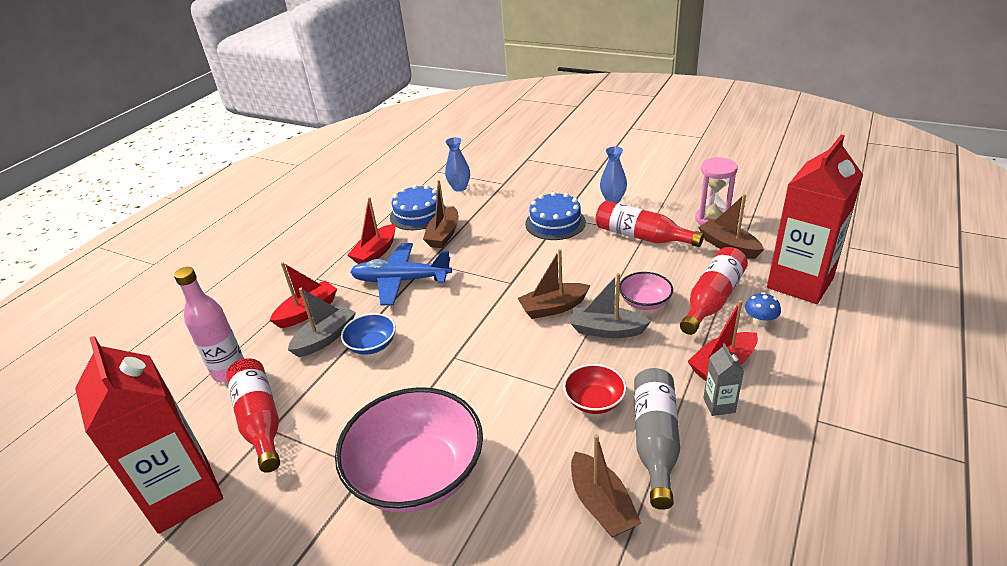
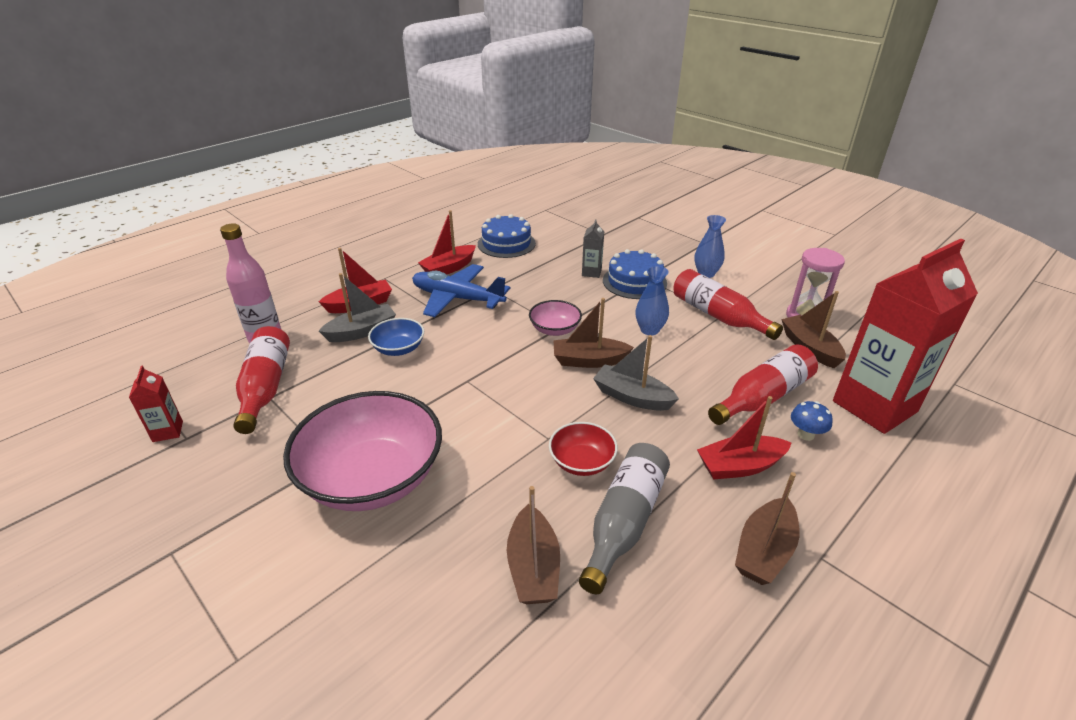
camera: 15 degrees right, 0 degrees up
(183, 494) = (168, 431): red carton -> red carton, size x0.41
(443, 235) = (519, 267): brown boat -> brown boat (764, 551)
(459, 188) = (558, 229): blue vase -> blue vase (649, 330)
(644, 302) = (687, 380): pink bowl -> pink bowl (555, 329)
(719, 405) = (714, 506): grey carton -> grey carton (591, 272)

